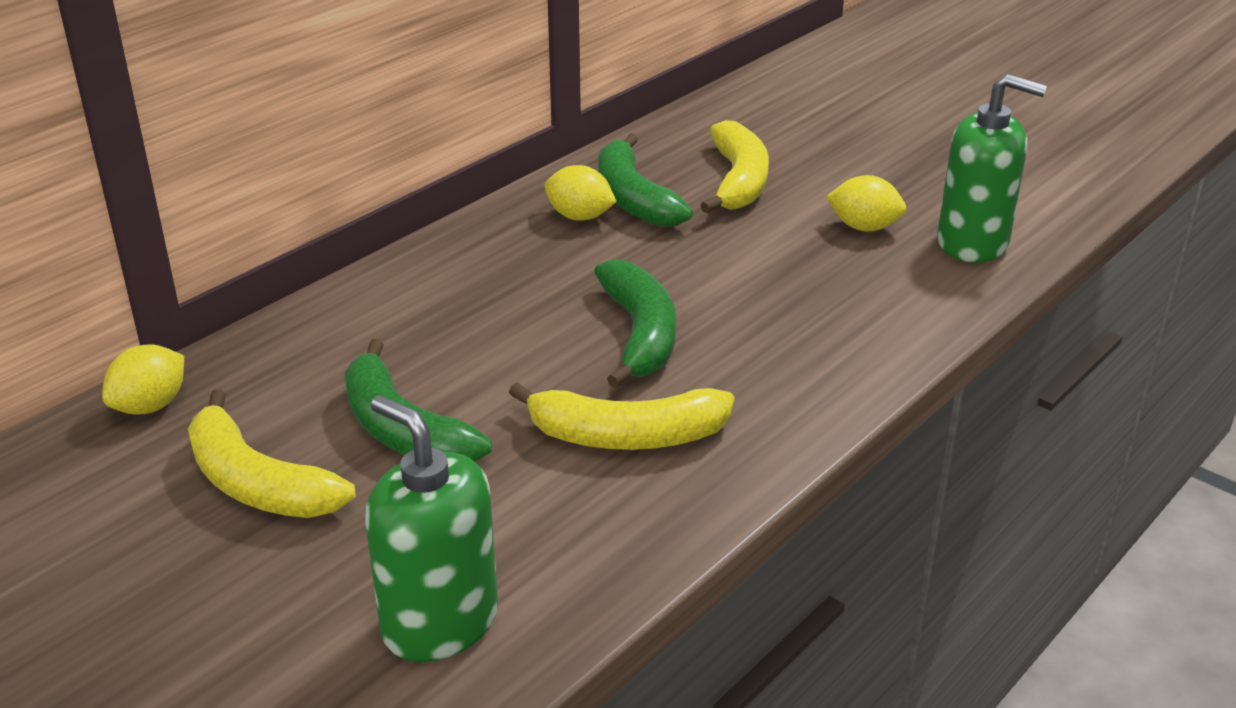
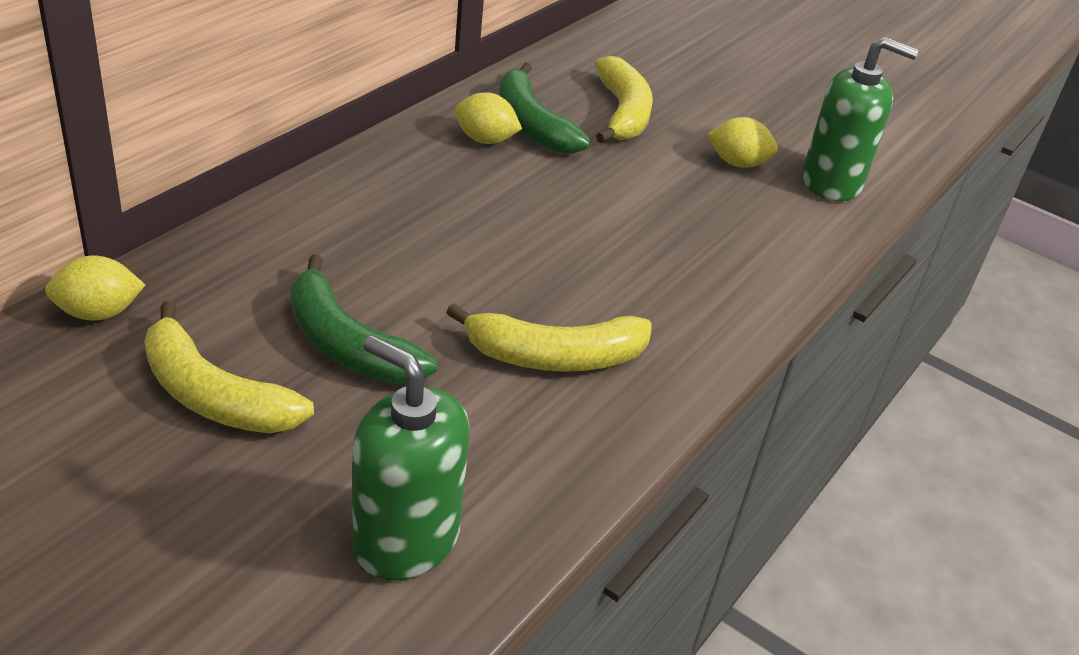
camera: 10 degrees left, 5 degrees up
(150, 406) = (98, 313): yellow lemon -> yellow lemon turned 45 degrees clockwise
(639, 335) = (554, 258): green banana -> none

